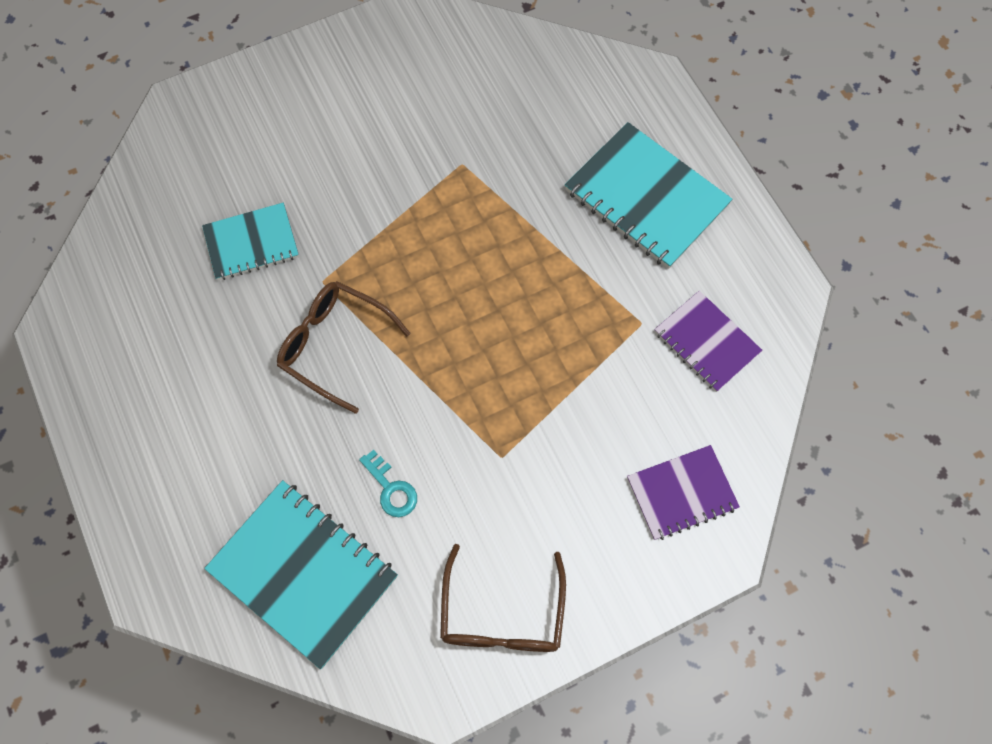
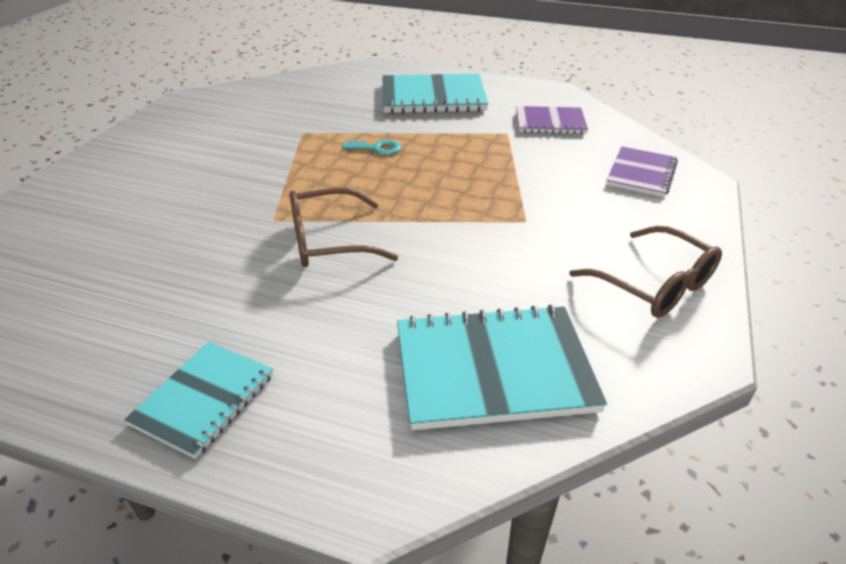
camera: 45 degrees left, 30 degrees down
(251, 243) = (185, 232): turquoise notebook -> turquoise notebook (204, 399)
(391, 489) = (482, 279): turquoise key -> turquoise key (376, 148)

